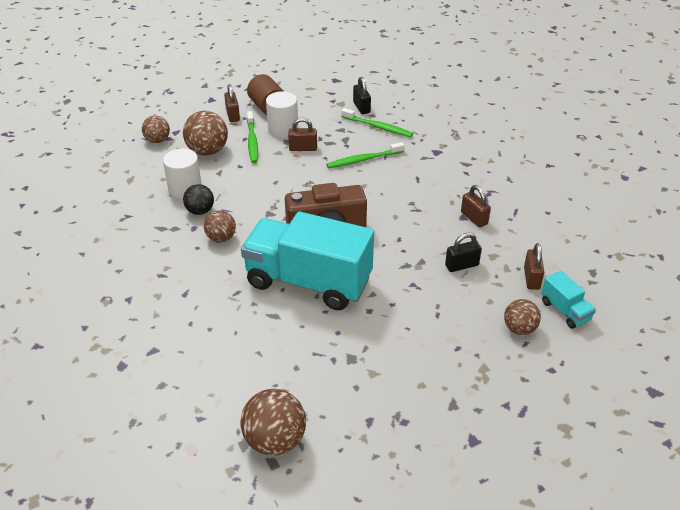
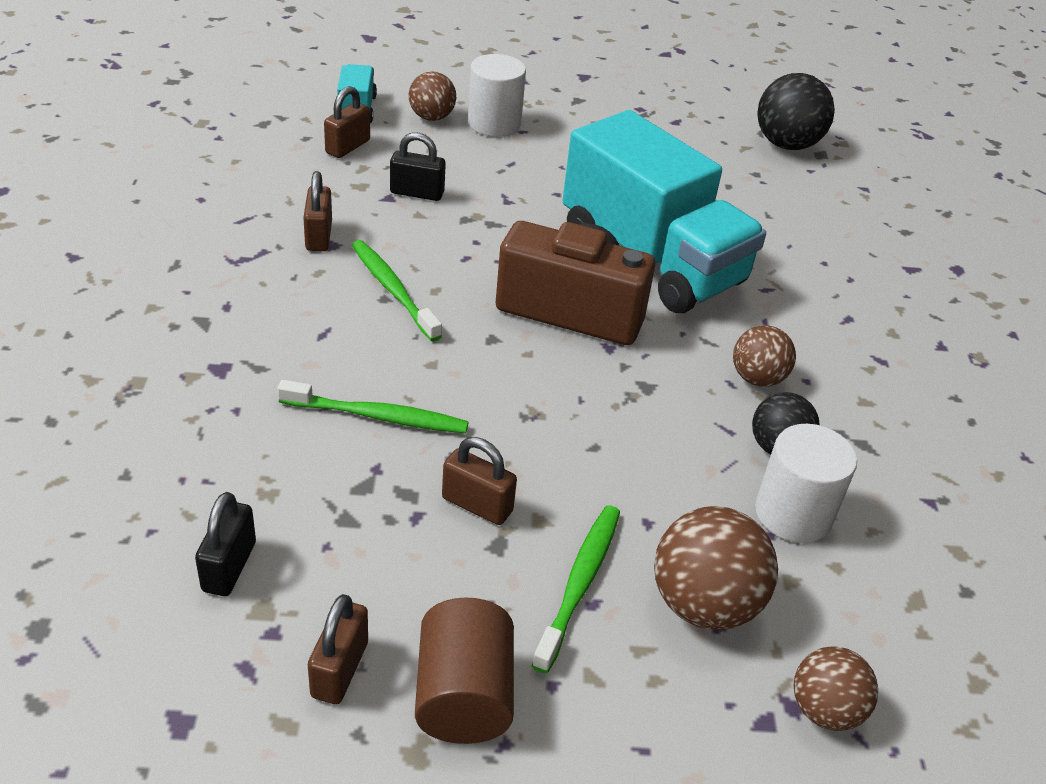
camera: 155 degrees left, 0 degrees up
(233, 115) = (579, 712): brown padlock -> brown padlock (339, 669)
(275, 440) = (786, 144): brown ball -> black ball
(283, 129) = (480, 588): white cylinder -> white cylinder (494, 123)
(378, 127) = (259, 485): green toothbrush -> green toothbrush (393, 290)

